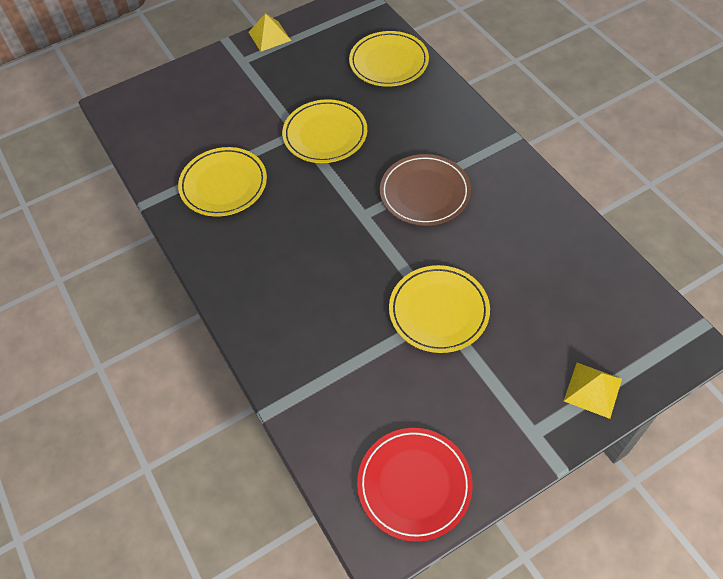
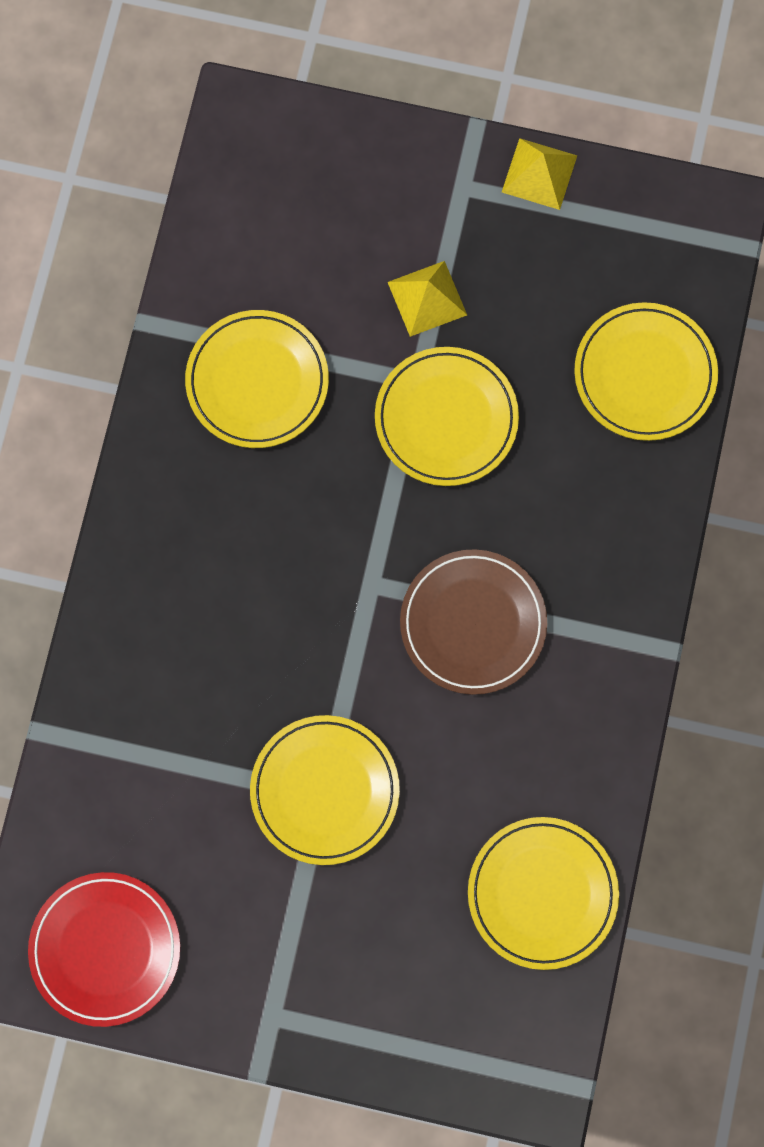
camera: 40 degrees right, 20 degrees up
(583, 264) = (542, 893): none -> yellow plate
(592, 390) = (381, 1034): yellow pyramid -> yellow pyramid (427, 298)

